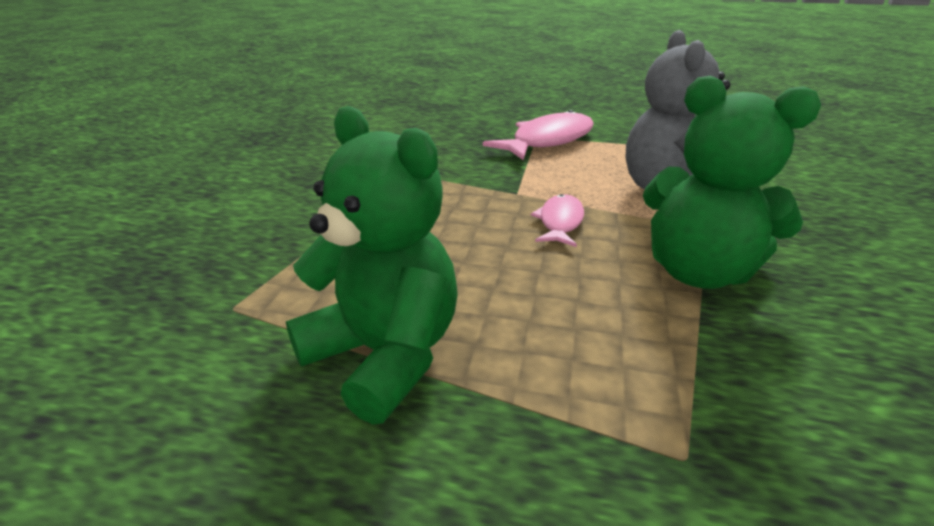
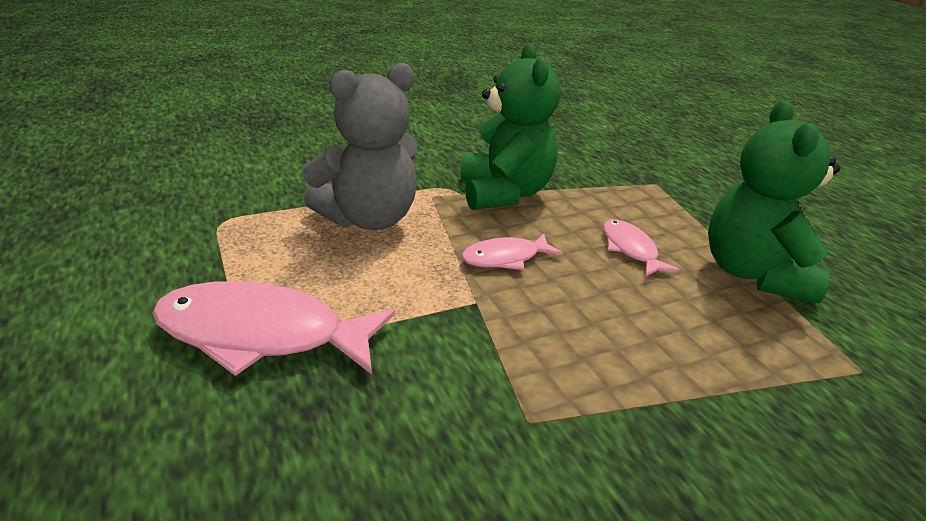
camera: 130 degrees left, 0 degrees up
(514, 294) = (630, 249): none -> pink fish

